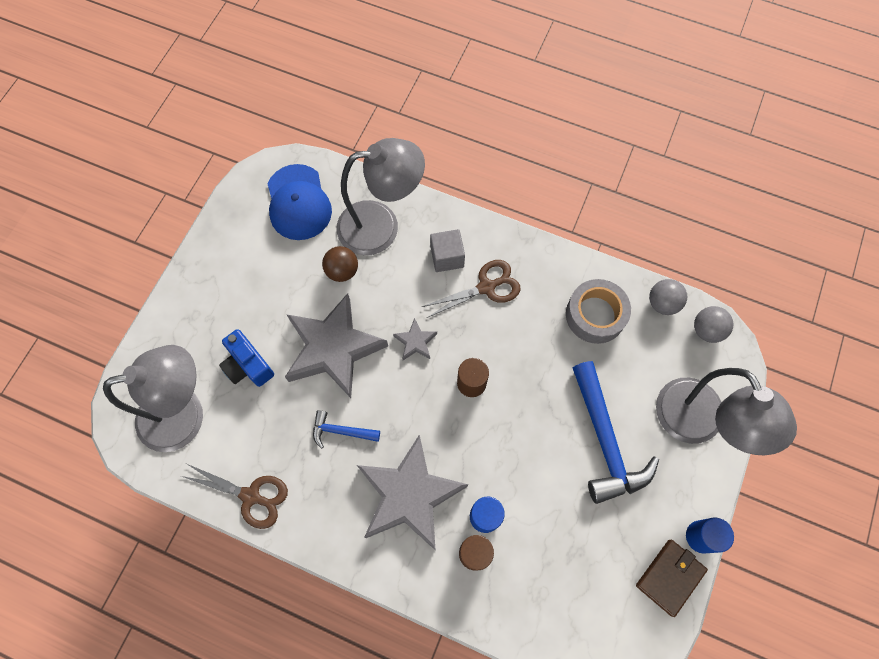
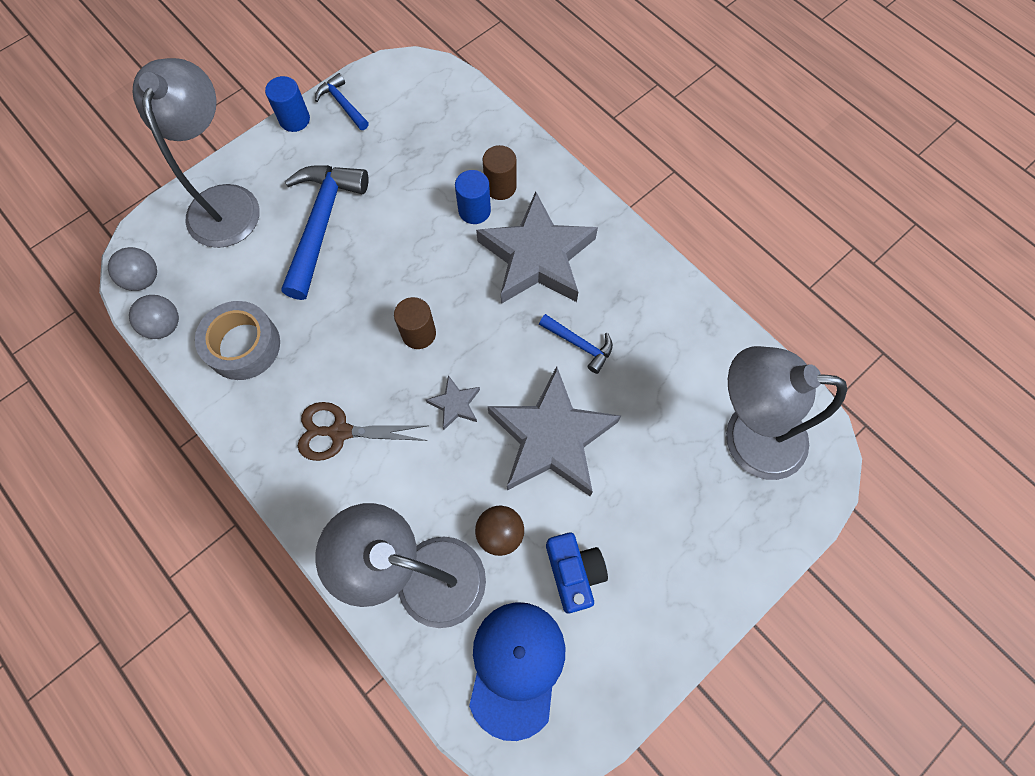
camera: 155 degrees left, 0 degrees up
(248, 365) = (658, 462): blue camera -> blue camera (574, 572)
(251, 496) = (697, 321): brown scissors -> none
(447, 257) = (364, 492): grey cube -> none
(670, 577) = (342, 104): brown wallet -> blue hammer

